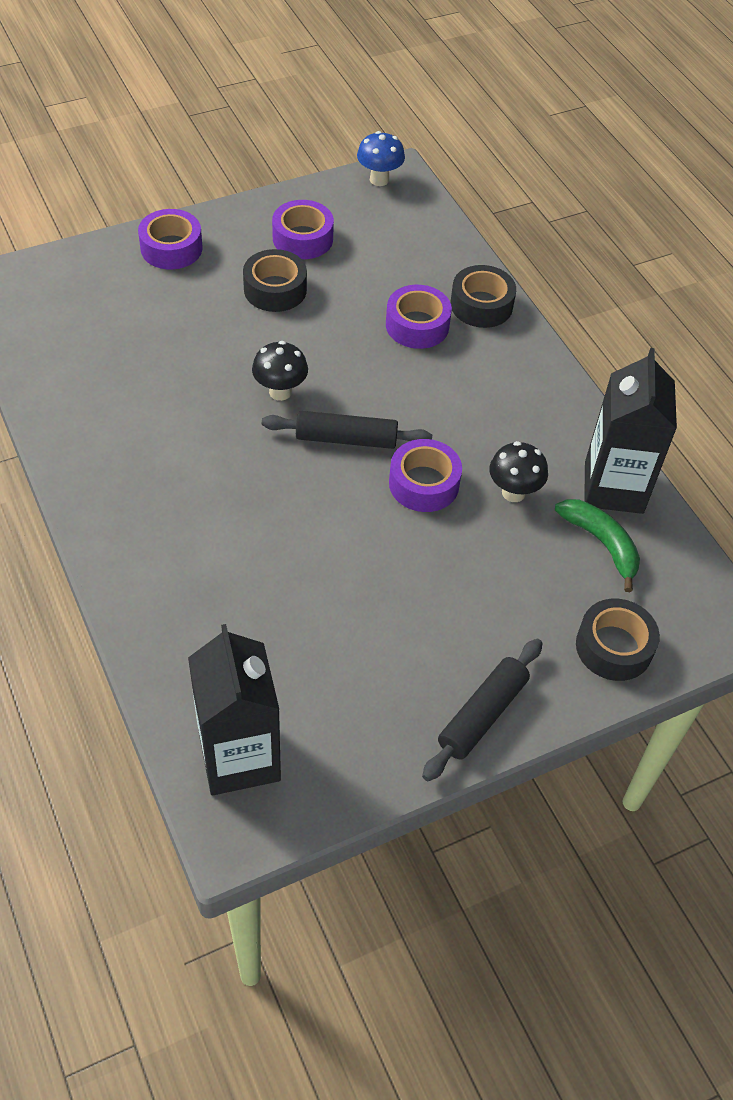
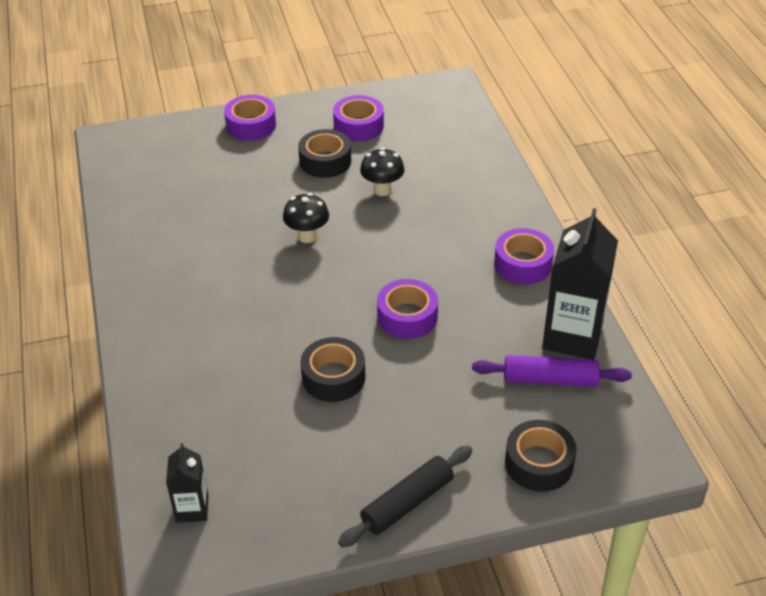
camera: 15 degrees right, 10 degrees down
(239, 757) = (192, 509): black carton -> black carton, size x0.52
(346, 439) = (351, 276): black rolling pin -> none
(379, 179) = (434, 87): blue mushroom -> none
(417, 325) = (435, 197): purple tape -> purple tape (523, 264)
(481, 305) = (494, 186): black tape -> black tape (333, 377)
(513, 492) = (482, 331): black mushroom -> black mushroom (382, 190)
(602, 543) = (550, 379): green banana -> purple rolling pin

